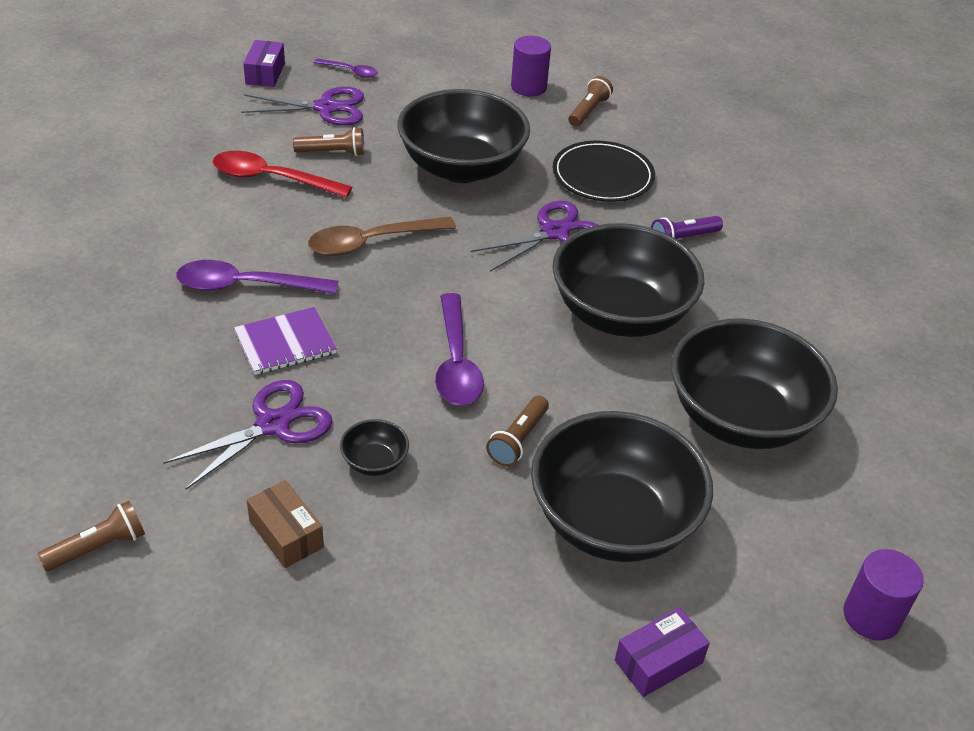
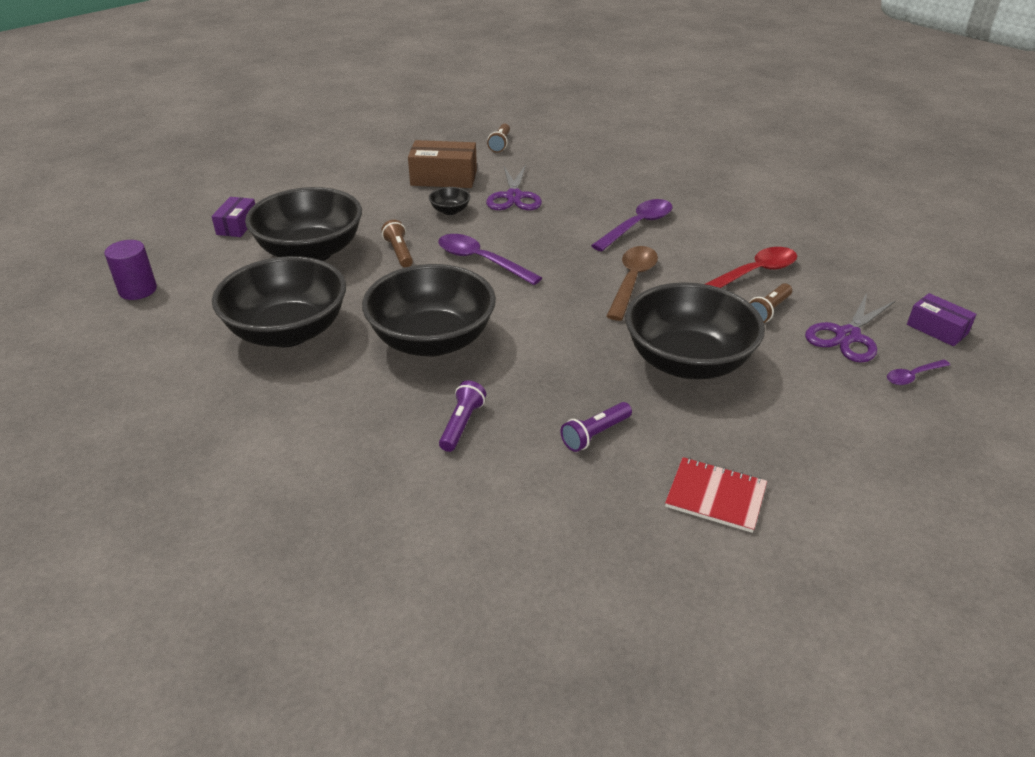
camera: 135 degrees right, 5 degrees down
(285, 343) = (570, 220): purple notebook -> none
(286, 534) = (444, 178): brown box -> brown box, size x1.62
(528, 87) = (801, 480): purple cylinder -> none
(555, 232) = (551, 362): purple scissors -> none
(588, 111) = (715, 496): brown flashlight -> red notebook
(602, 176) = (595, 434): black plate -> purple flashlight

